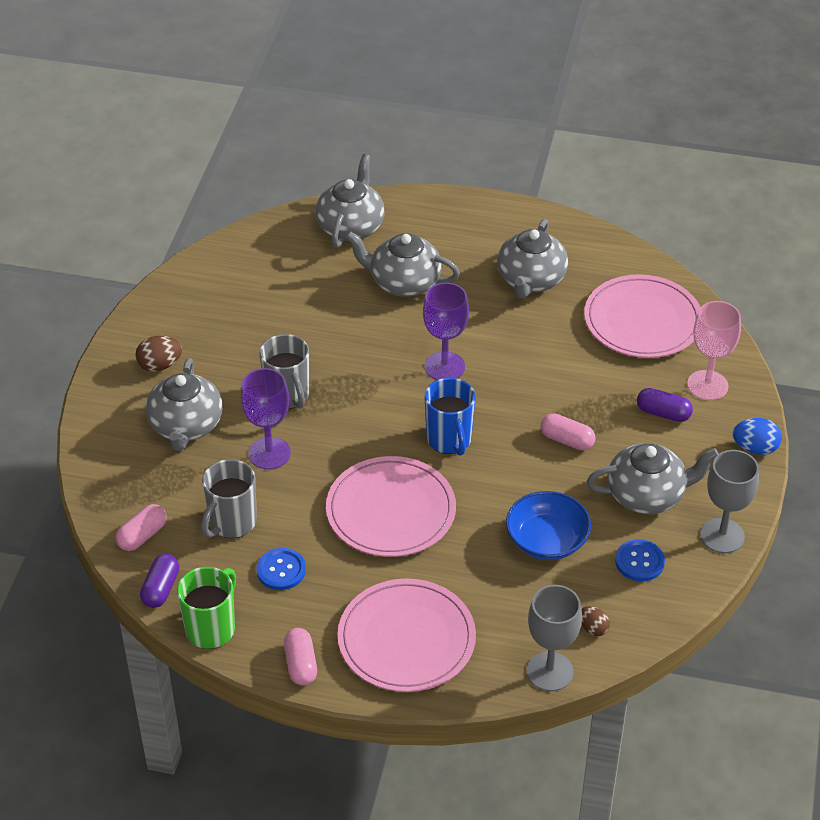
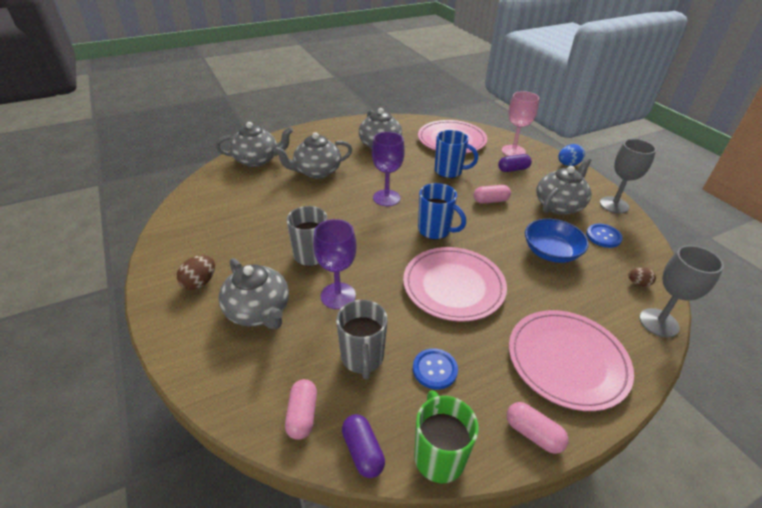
camera: 40 degrees left, 5 degrees down
(351, 226) = (257, 160): grey teapot -> grey teapot turned 105 degrees clockwise
(571, 370) = (449, 171): none -> blue mug

